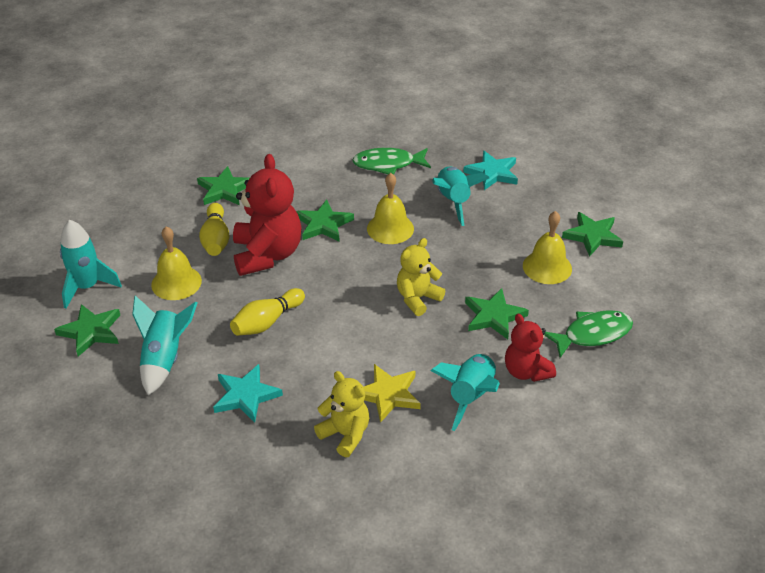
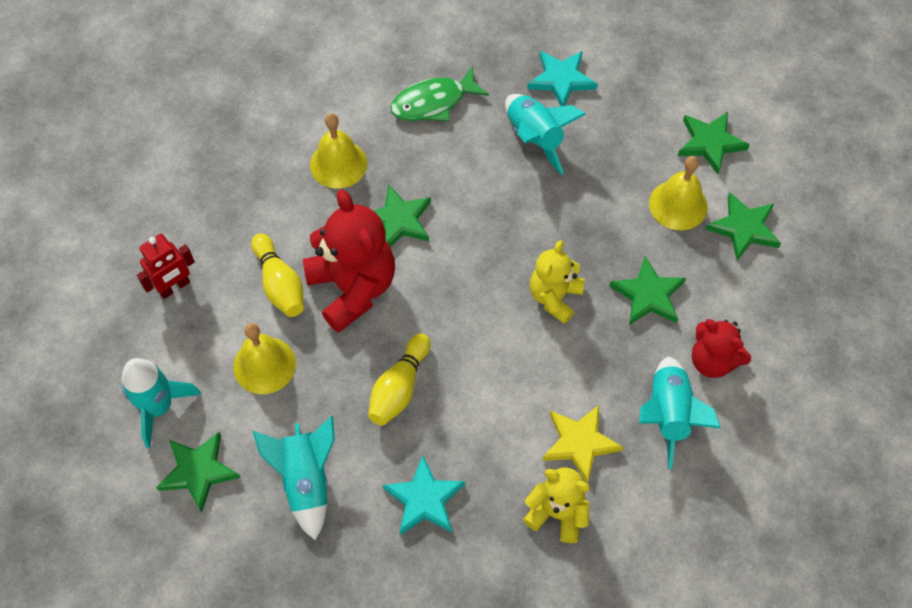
camera: 20 degrees left, 20 degrees up
(141, 222) = (174, 287): none -> red robot
(224, 190) = (253, 203): green star -> green star (744, 228)
(390, 228) = (479, 202): yellow bell -> yellow bell (338, 164)
(592, 334) = (762, 285): green fish -> none

